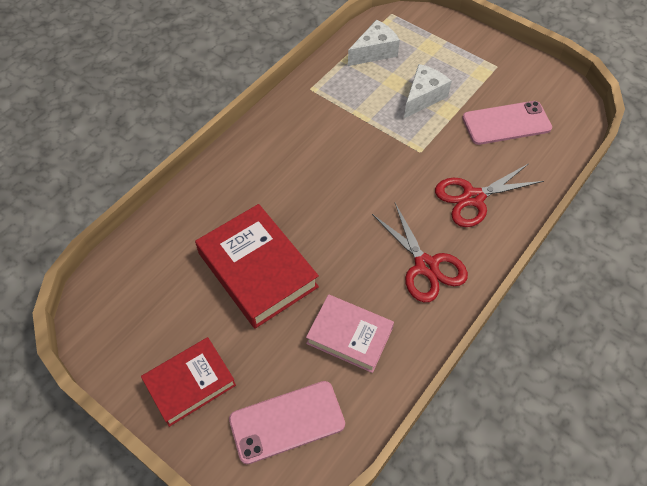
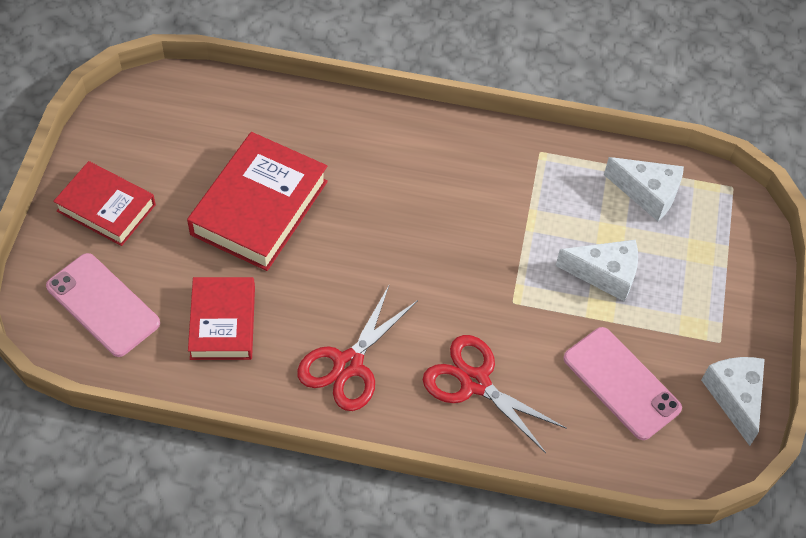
camera: 60 degrees right, 0 degrees up
(349, 336) = (223, 322): pink book -> red book
(538, 76) = (735, 397): none -> white cheese

